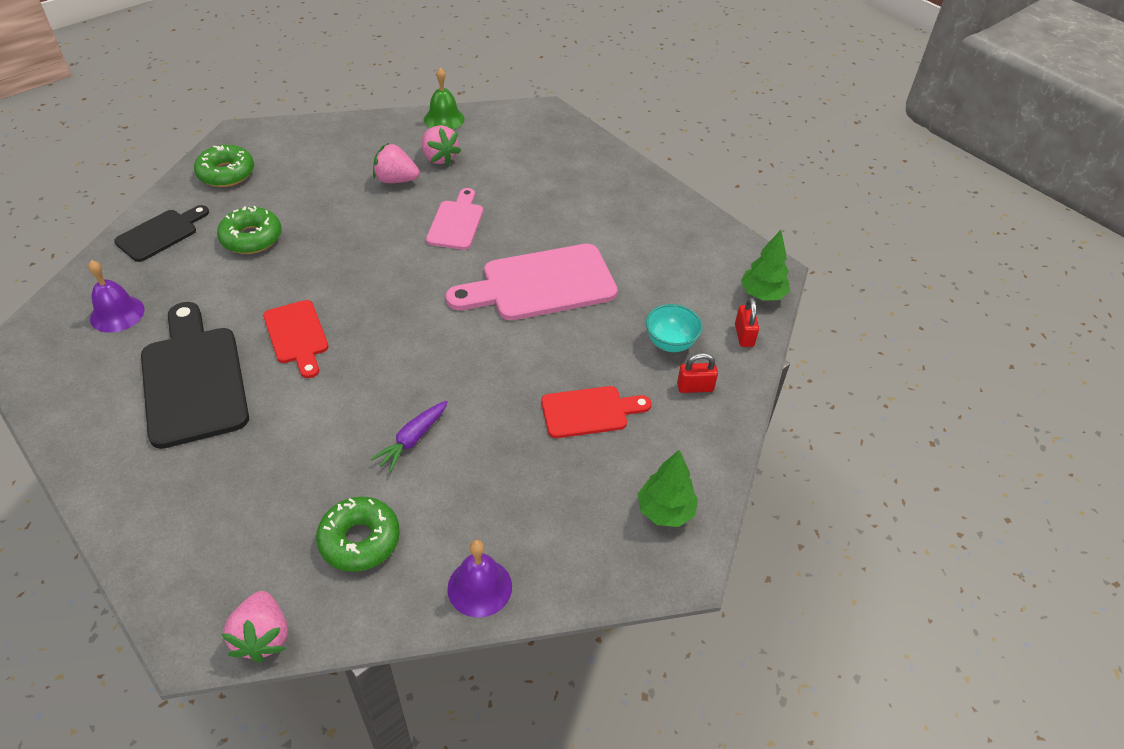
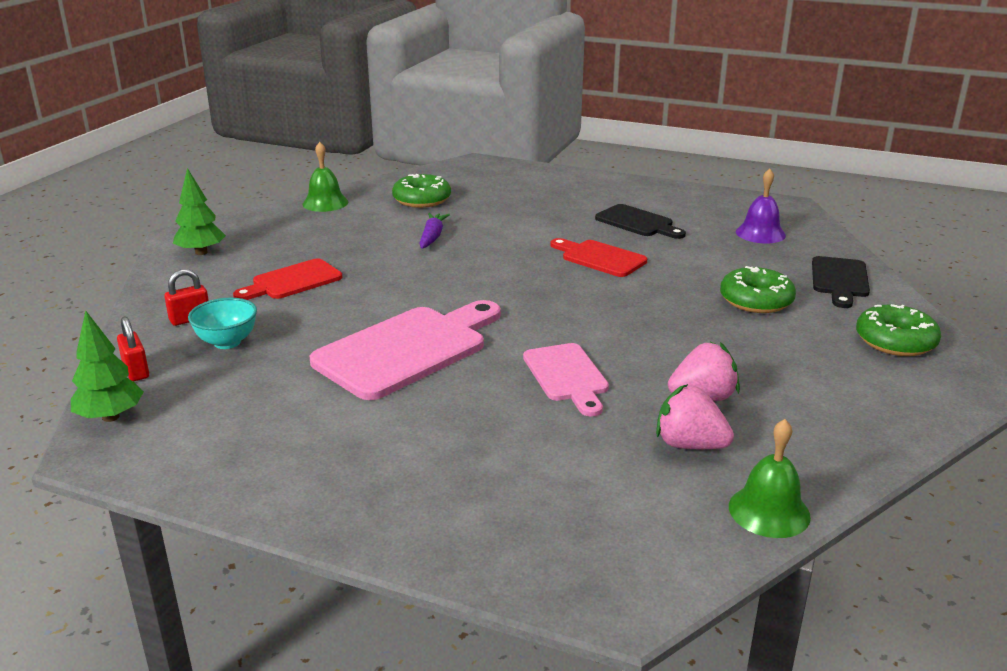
camera: 155 degrees right, 20 degrees down
(194, 379) = (637, 222): black cutting board -> black cutting board, size x0.58
(263, 637) = (440, 169): pink strawberry -> none
(479, 587) = (325, 203): purple bell -> green bell

